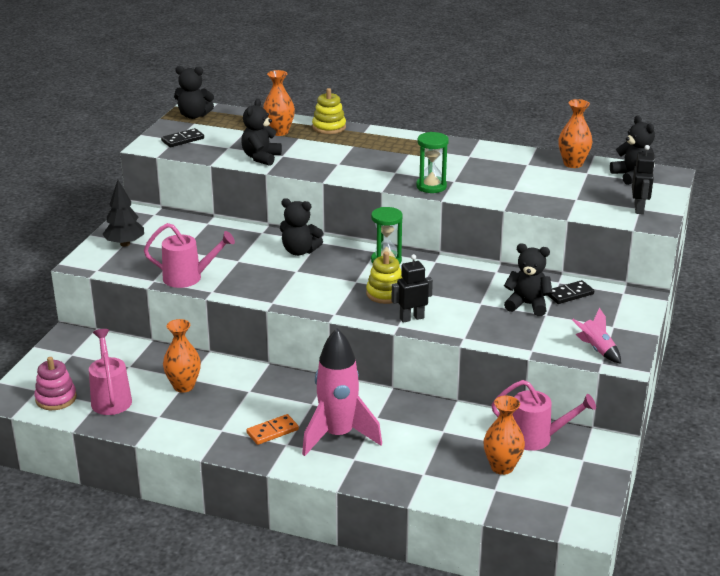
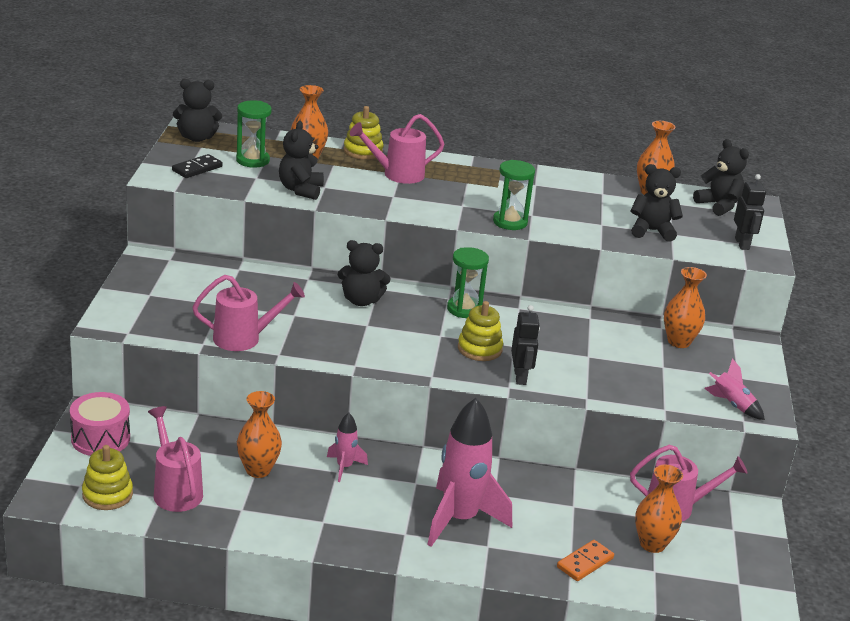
camera: 15 degrees left, 0 degrees up
(56, 398) = (107, 494): pink stacking toy -> yellow stacking toy
(67, 355) = (100, 438): none -> pink drum
(125, 244) = (149, 298): black tree -> none
(232, 134) = (252, 160): none -> green hourglass
(256, 388) = (344, 467): none -> pink rocket
(272, 431) = (383, 519): orange domino -> orange domino (585, 563)
(349, 146) = (397, 174): none -> pink watering can
(411, 318) = (520, 377): black robot -> black robot turned 120 degrees clockwise
(527, 305) = (639, 356): black teddy bear -> black teddy bear (652, 231)
(570, 294) = (679, 342): black domino -> orange vase

